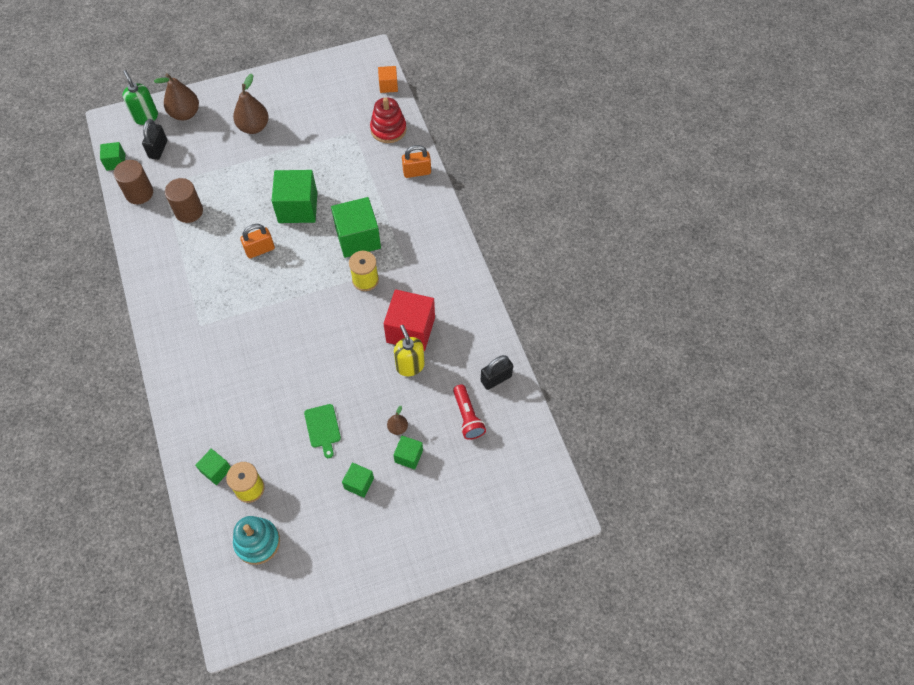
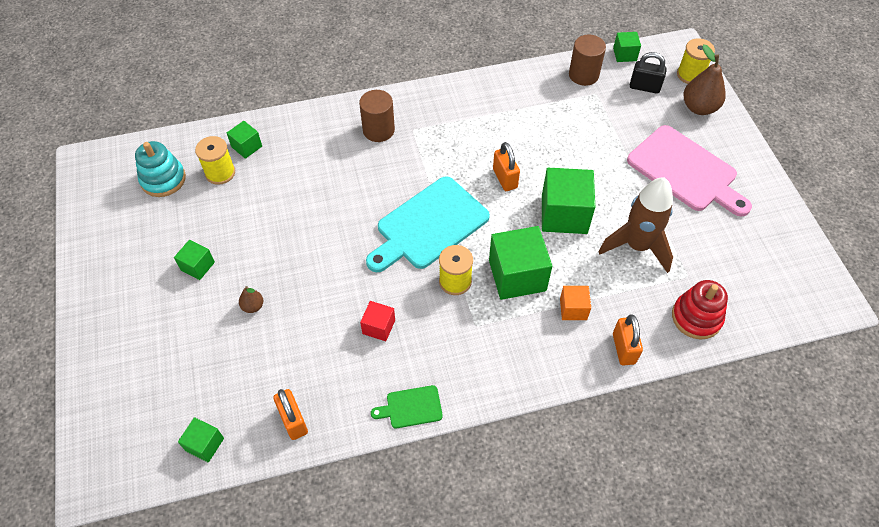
camera: 95 degrees right, 5 degrees down
(146, 117) = (690, 75): green soap dispenser -> yellow spool
(189, 211) = (559, 116): brown cylinder -> brown cylinder (378, 130)
(253, 127) = (685, 171): brown pear -> pink cutting board
(310, 303) = (429, 225): none -> turquoise cutting board
(323, 428) = (270, 235): green cutting board -> green cutting board (411, 407)
(328, 161) = (637, 246): none -> brown rocket
(388, 85) = (777, 321): orange cube -> orange cube (573, 309)
(408, 456) = (216, 315): green cube -> green cube (205, 444)
(410, 330) = (378, 327): red cube -> red cube, size x0.52
(410, 366) = (329, 323): yellow soap dispenser -> none
(467, 417) = (248, 382): red flashlight -> none
(496, 378) = (293, 421): black padlock -> orange padlock

